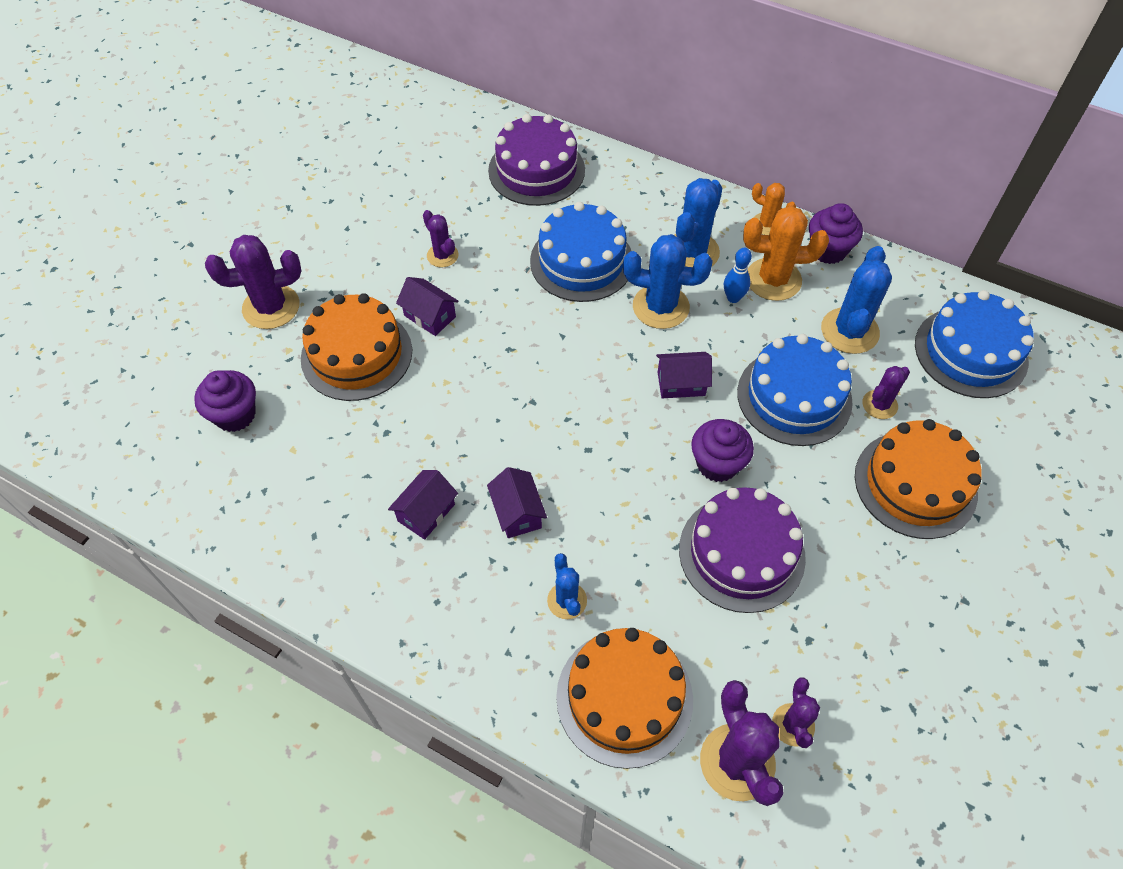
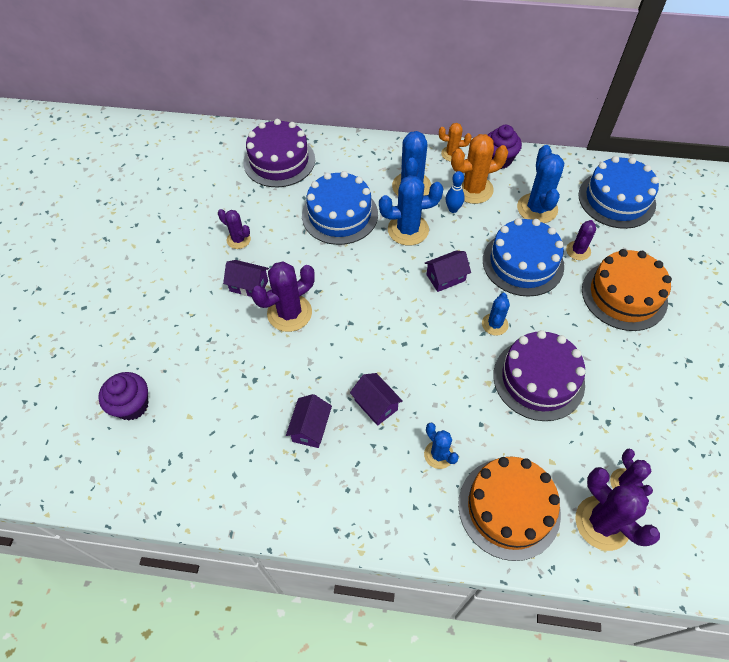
camera: 20 degrees left, 0 degrees up
(271, 307) = (124, 316): purple cactus -> purple cactus (289, 313)
(356, 354) = (206, 330): orange cake -> none
(717, 464) = (494, 324): purple cupcake -> blue cactus

